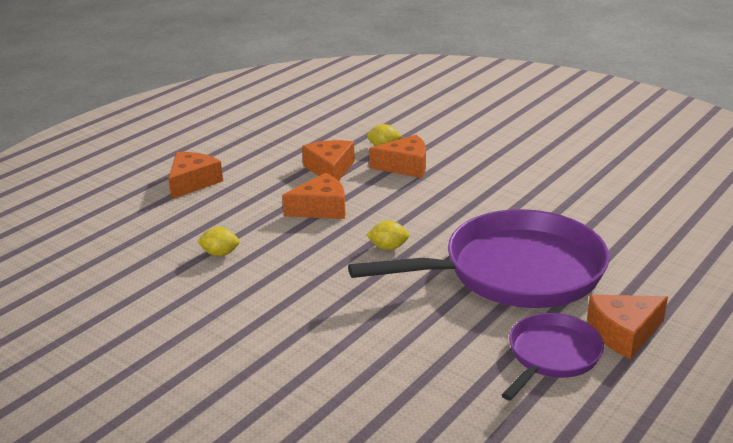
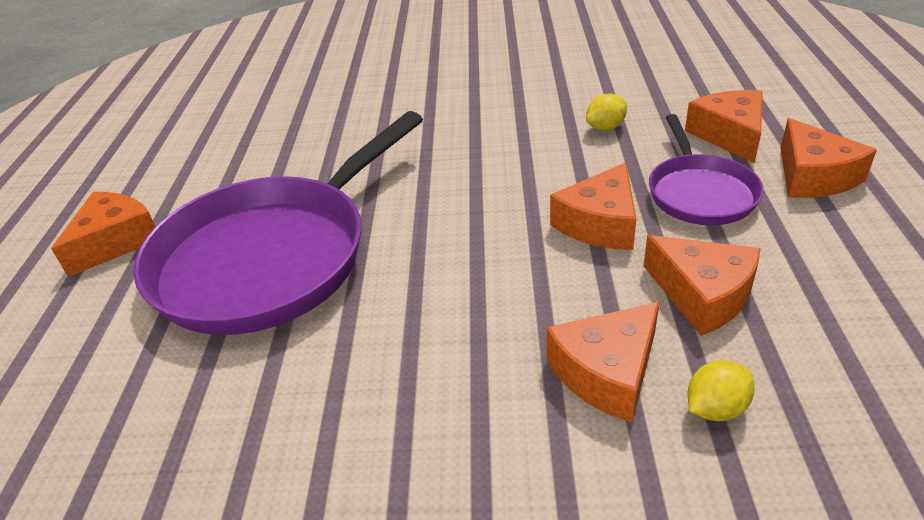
camera: 145 degrees right, 10 degrees up
(175, 216) = (729, 135): none -> orange cheese
(388, 247) = (448, 215): yellow lemon -> none
(551, 355) = (188, 189): purple pan -> purple pan (700, 193)

